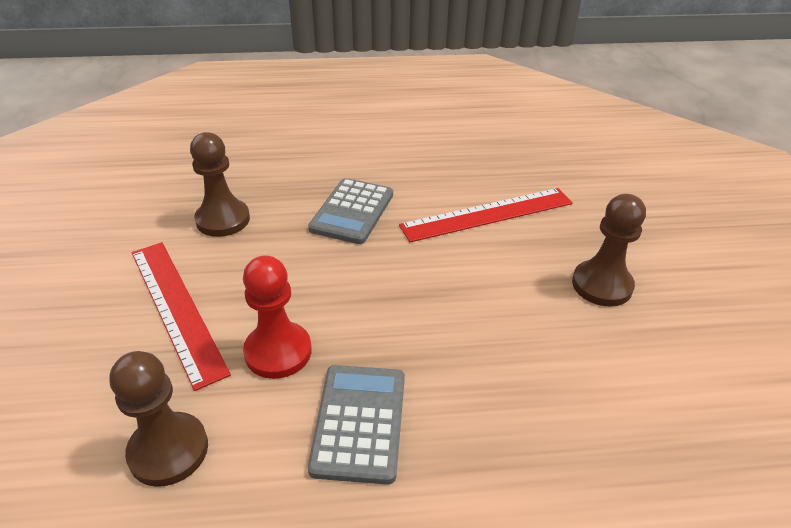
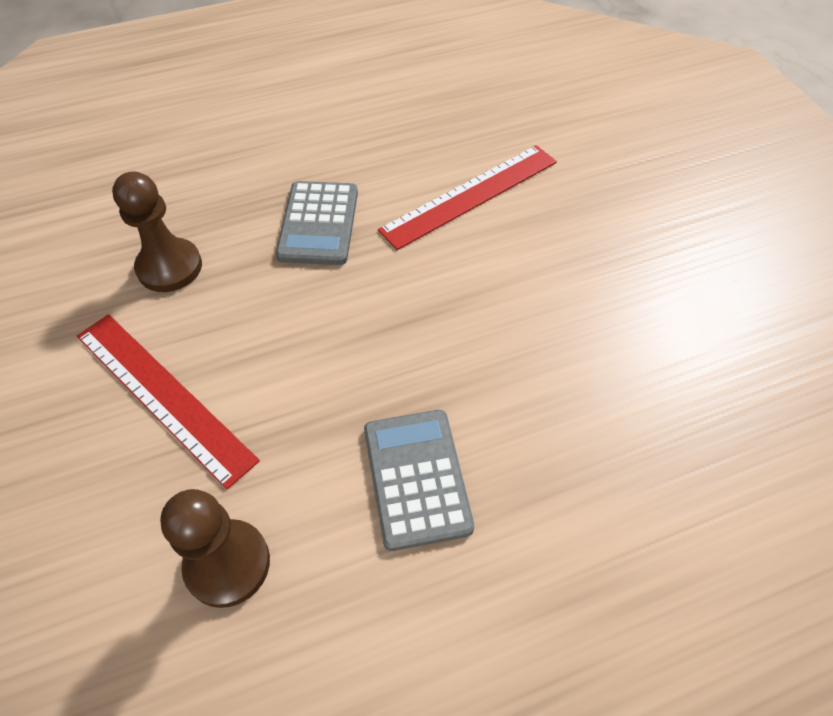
camera: 15 degrees left, 15 degrees up
(278, 352) = (301, 420): red pawn -> none
(602, 285) = (612, 258): brown pawn -> none

